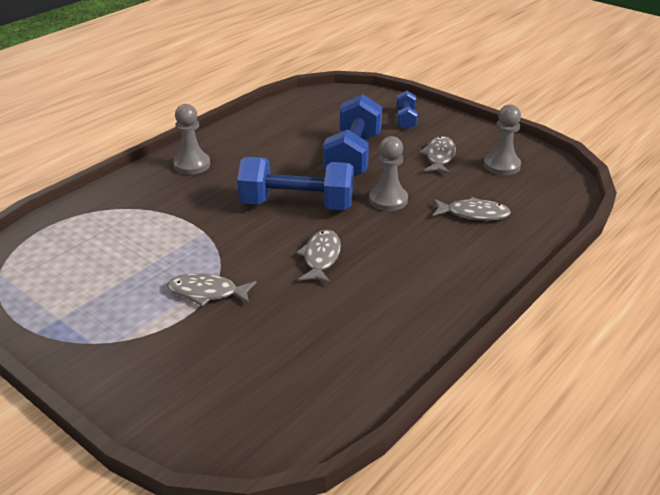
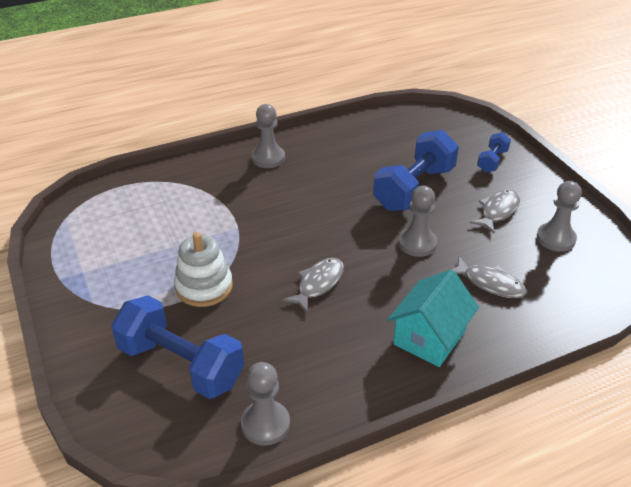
camera: 25 degrees right, 5 degrees up
(207, 292) = (204, 286): grey fish -> white stacking toy
(297, 205) = (331, 224): blue dumbbell -> blue dumbbell (181, 364)
(357, 390) = (265, 424): none -> grey pawn
(453, 271) = (429, 337): none -> turquoise house

